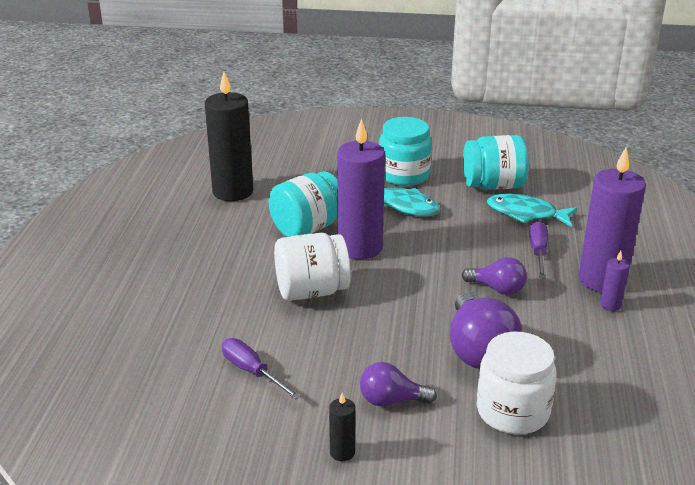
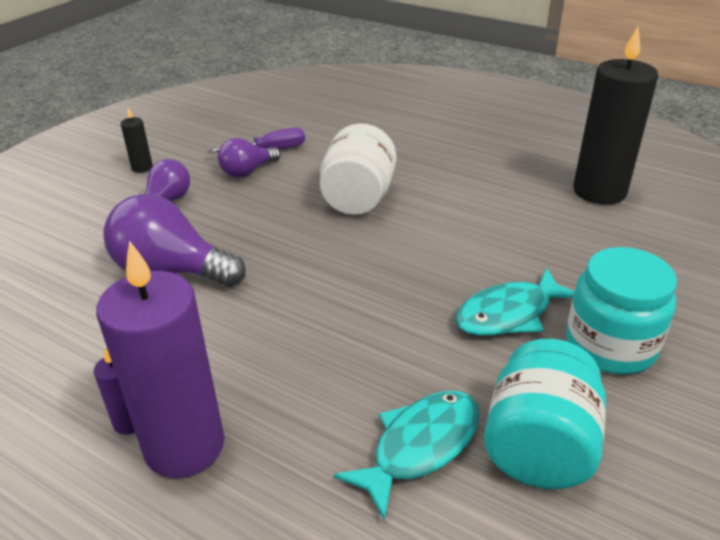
camera: 115 degrees right, 5 degrees up
(307, 228) = (486, 223): turquoise jar -> none
(360, 248) = (420, 248): purple candle -> none
(497, 289) = (256, 327): purple light bulb -> purple light bulb (247, 171)
(512, 411) = (76, 260): white jar -> none
(538, 252) = (304, 407): purple screwdriver -> none

